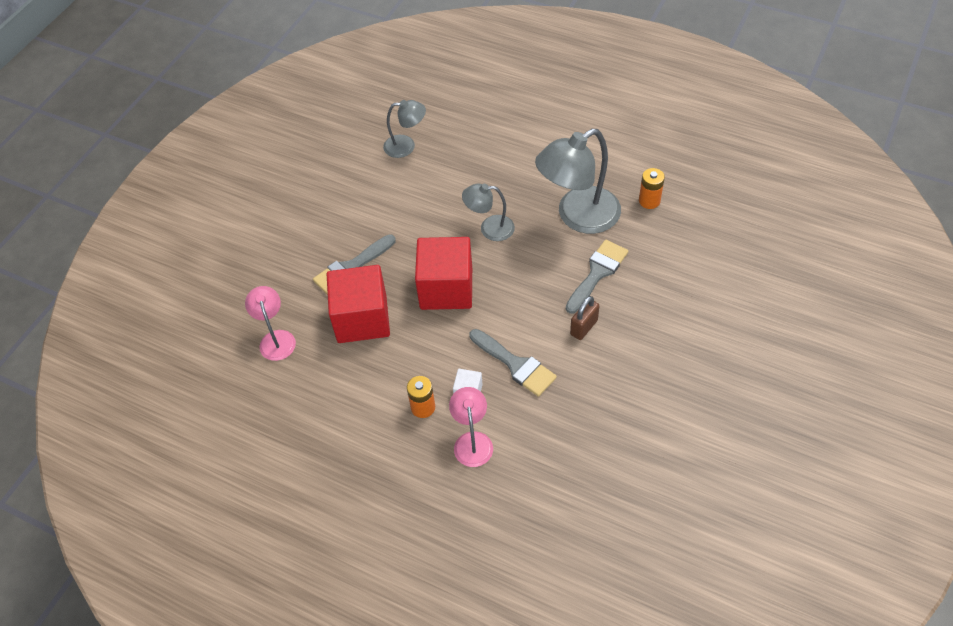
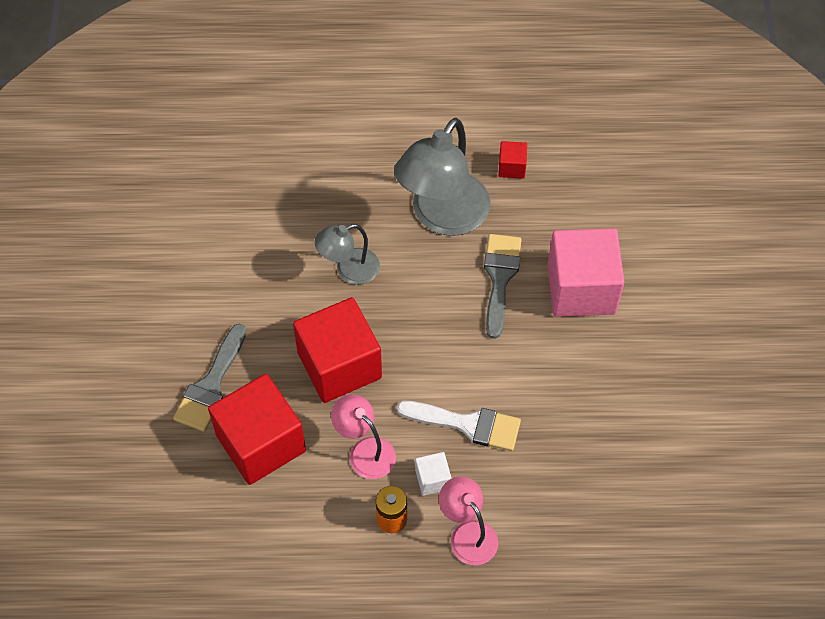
camera: 30 degrees left, 5 degrees up
(276, 338) = (169, 511): pink lamp -> pink lamp (365, 451)
(406, 146) = (189, 201): grey lamp -> none
(516, 365) = (468, 424): grey brush -> white brush
(583, 327) = (518, 349): brown padlock -> none
(649, 201) = (511, 167): orange battery -> red cube
(656, 303) = (581, 289): none -> pink cube

